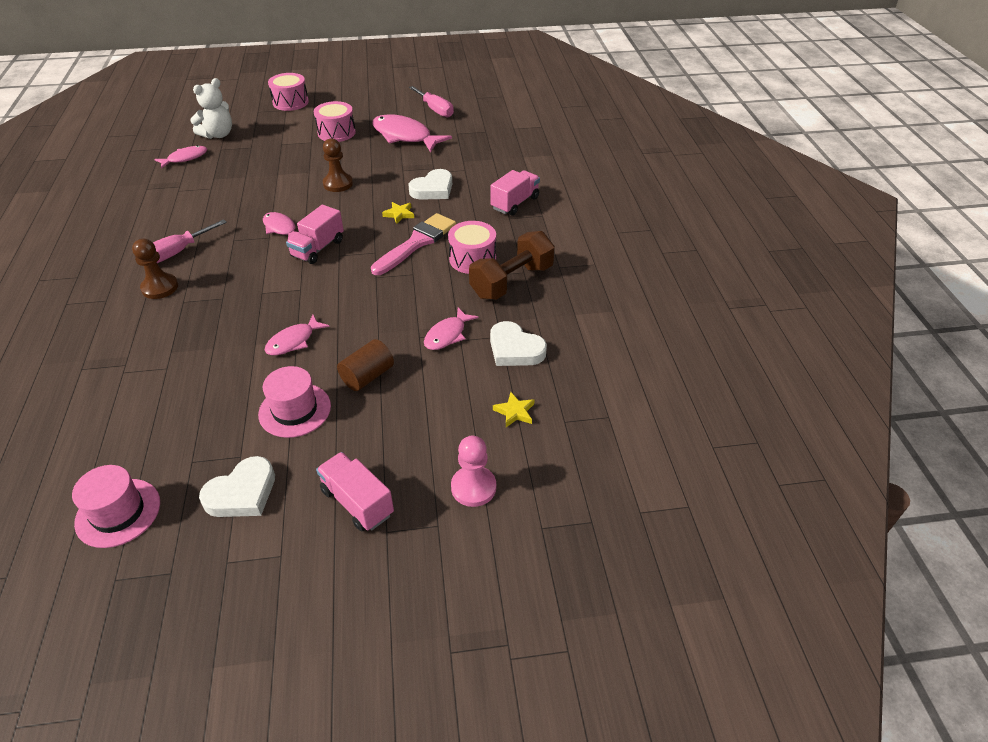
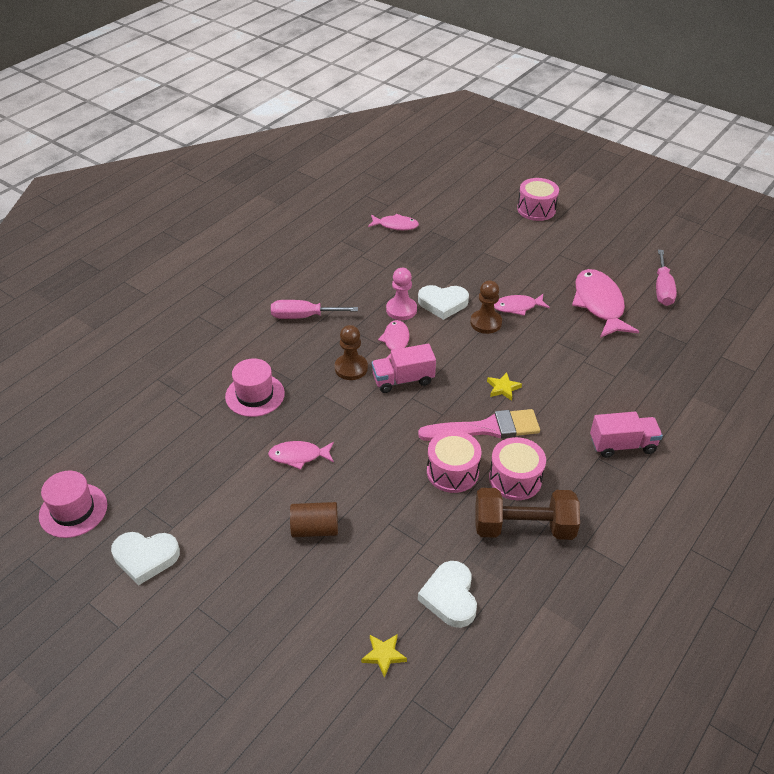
camera: 45 degrees right, 0 degrees up
(160, 287) = (263, 342): brown pawn -> brown pawn (351, 368)
(218, 135) = (443, 214): white teddy bear -> none
(295, 410) = (240, 518): pink hat -> pink hat (255, 395)
(336, 132) = (541, 265): pink drum -> pink drum (452, 472)
(357, 502) = (199, 630): pink truck -> none
(433, 189) = (561, 380): white heart -> white heart (443, 303)
(447, 335) = (412, 539): pink fish -> pink fish (517, 307)
(473, 487) = (282, 692): pink pawn -> pink pawn (401, 310)

